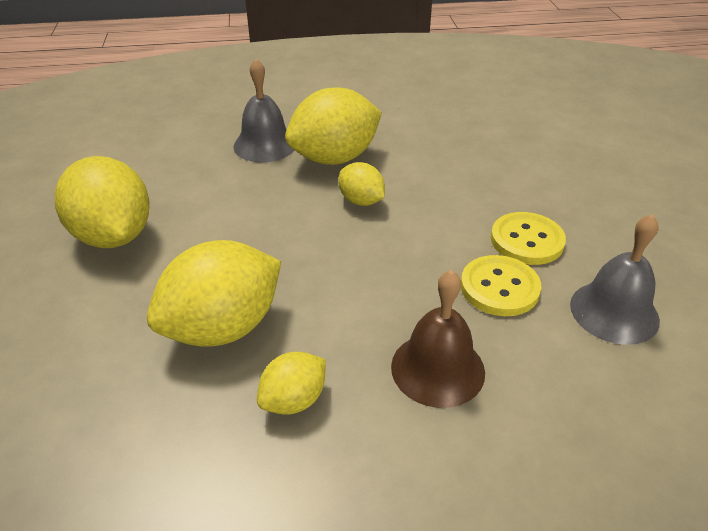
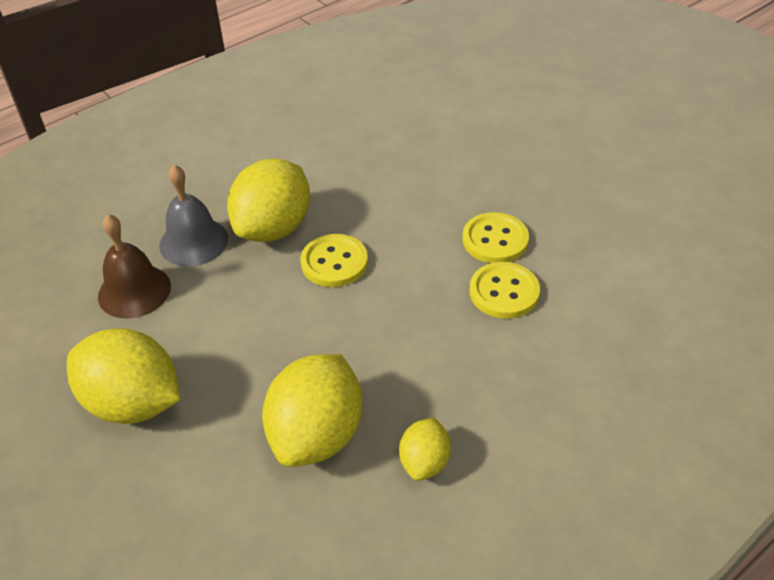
camera: 30 degrees left, 5 degrees up
(361, 201) = (334, 262): yellow lemon -> yellow button
(437, 369) = (508, 382): brown bell -> brown bell (134, 291)
(614, 312) = (595, 273): grey bell -> none

